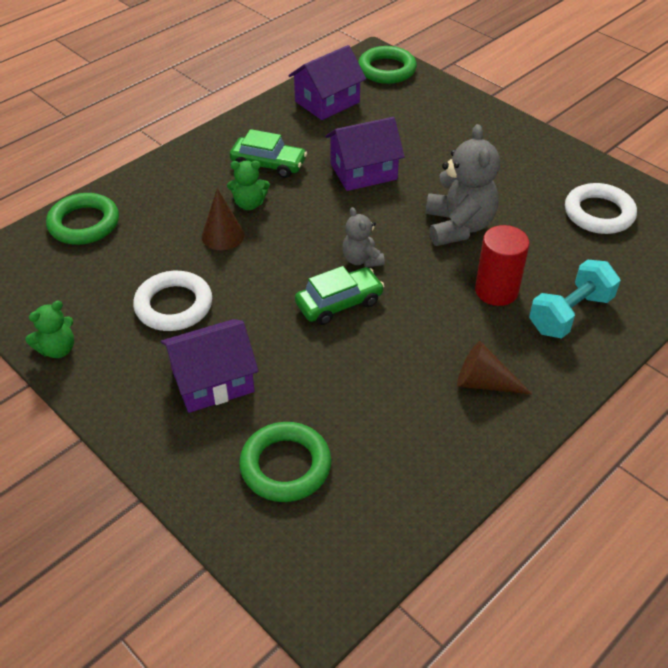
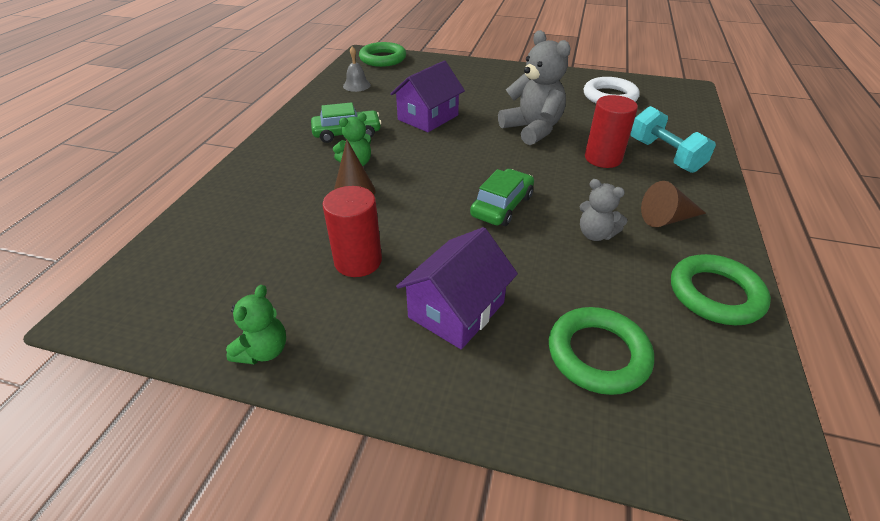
camera: 30 degrees left, 5 degrees down
(84, 223) = (204, 226): green ring -> green ring (715, 294)
(174, 305) = (358, 261): white ring -> red cylinder
(327, 102) = (356, 85): purple house -> grey bell
(361, 259) = (487, 171): grey teddy bear -> grey teddy bear (595, 234)
(570, 314) = (664, 155): turquoise dumbbell -> turquoise dumbbell turned 45 degrees counterclockwise

